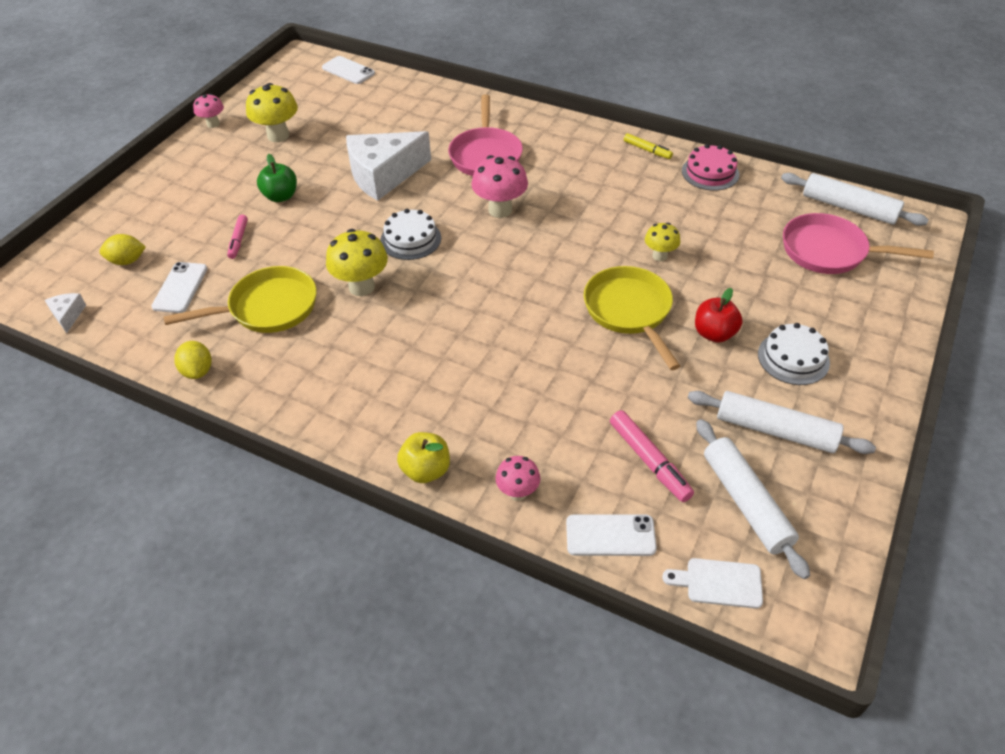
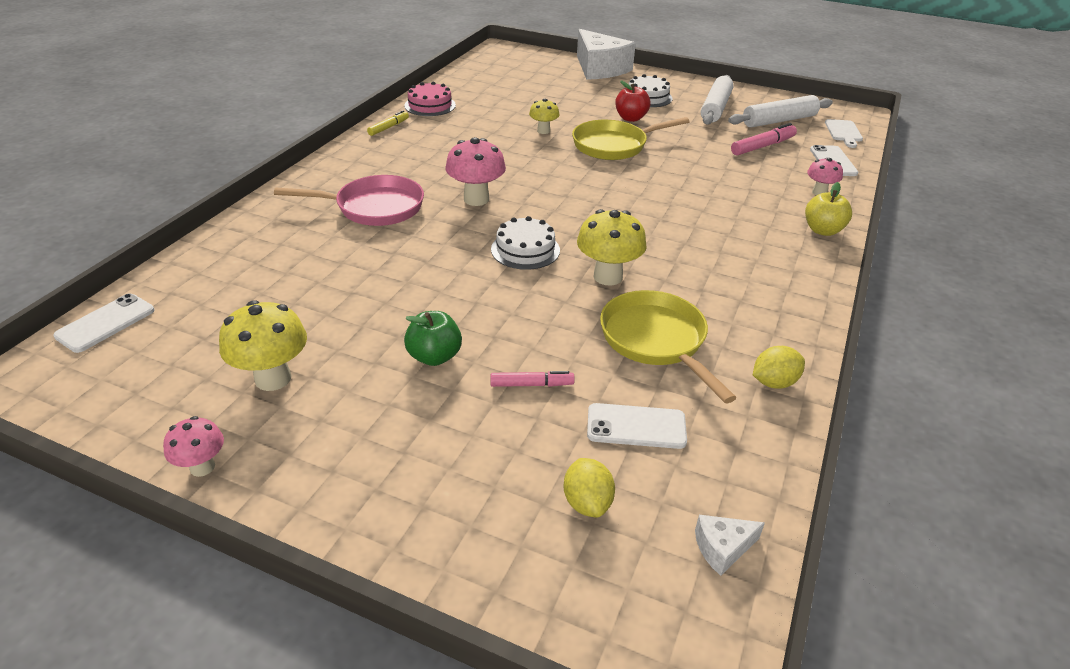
camera: 95 degrees left, 10 degrees down
(383, 175) = (399, 274): white cheese -> white cheese (599, 69)
(829, 251) = (534, 76): pink pan -> none
(849, 208) = (483, 66): white rolling pin -> none

